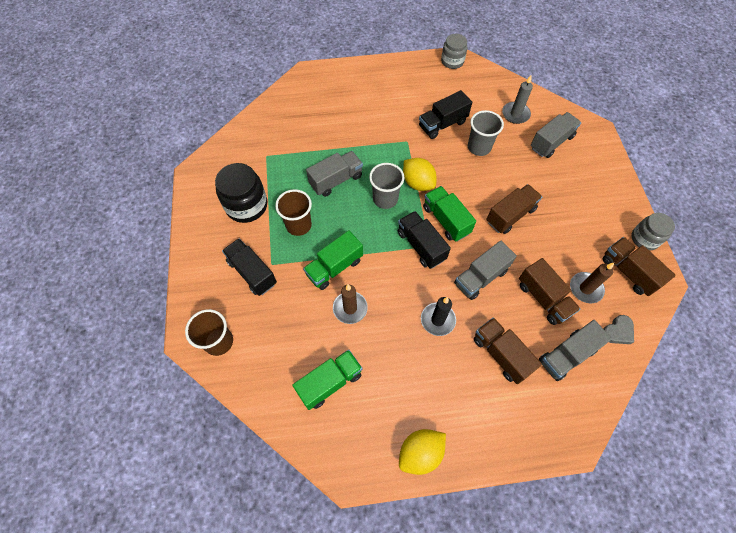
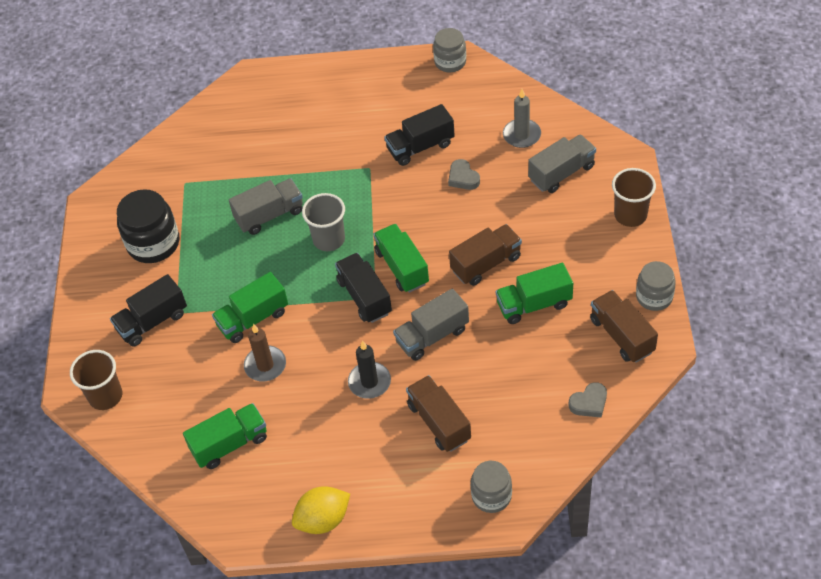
camera: 10 degrees right, 10 degrees down
(252, 272) = (152, 321): black truck -> black truck turned 90 degrees counterclockwise
(298, 225) = (215, 268): brown cup -> brown cup (630, 215)
(418, 183) = (374, 221): yellow lemon -> none
(479, 147) = (463, 178): grey cup -> grey heart
(543, 298) = (505, 362): brown truck -> none
(554, 248) = (534, 304): none -> green truck
(558, 421) = (491, 496): none -> grey jar
(567, 355) = (519, 426): grey truck -> none
(585, 288) = (562, 353): brown candle -> none

